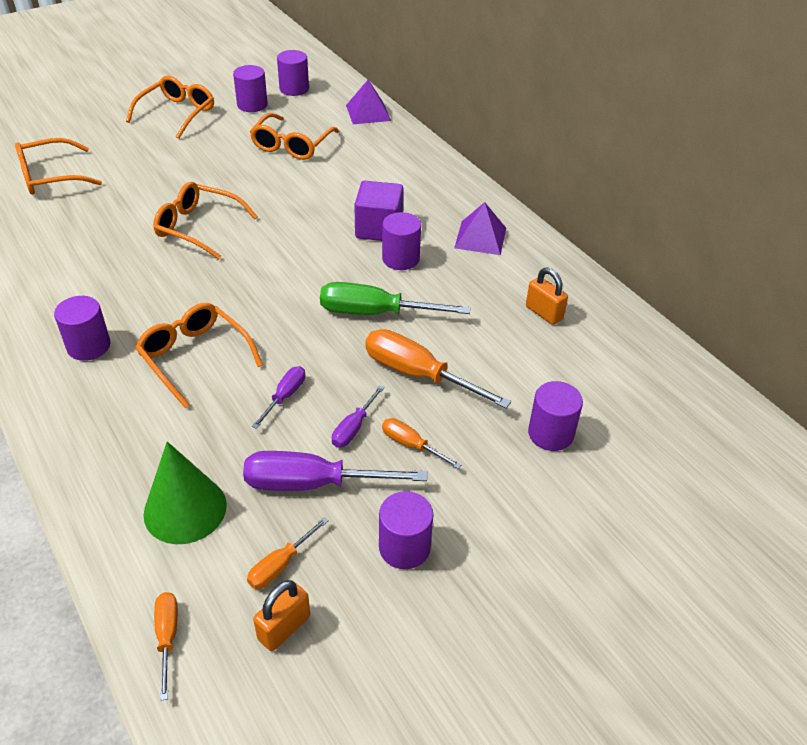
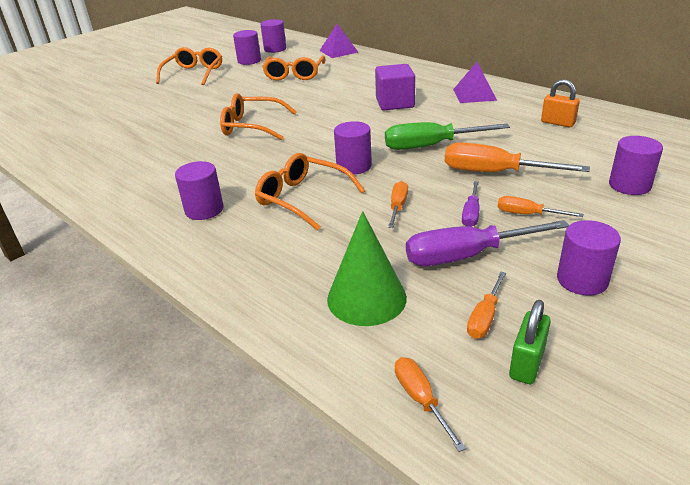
camera: 10 degrees left, 10 degrees down
(50, 177) = (110, 121): orange glasses -> none
(284, 628) = (527, 363): orange padlock -> green padlock
(285, 396) = (398, 206): purple screwdriver -> orange screwdriver
(400, 259) = (425, 115): purple cylinder -> purple cylinder (354, 166)

